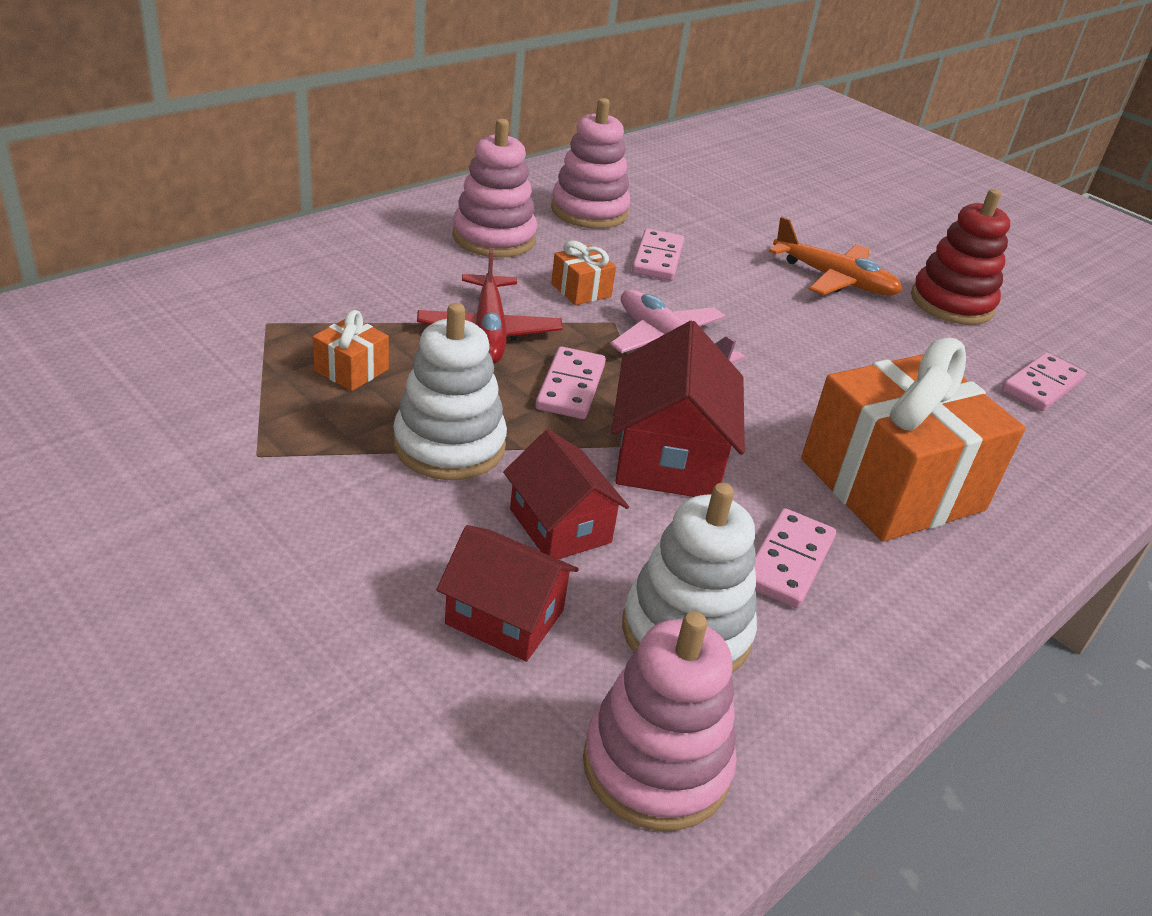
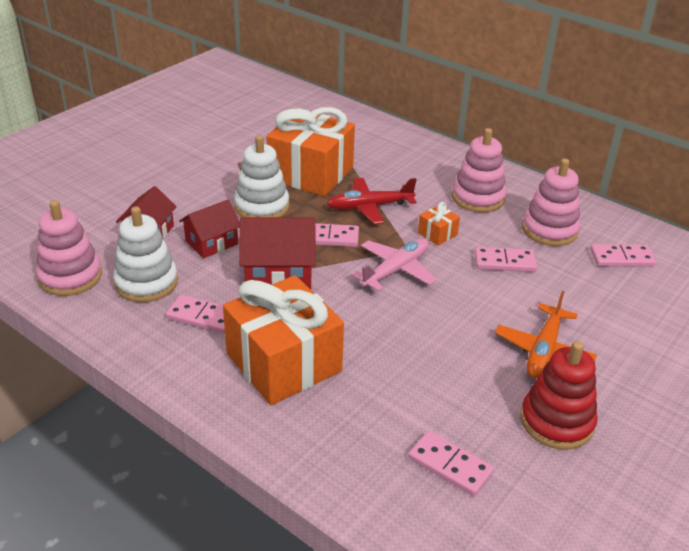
camera: 85 degrees right, 0 degrees up
(351, 370) = (311, 173): orange gift -> orange gift, size x2.44
(658, 187) = (621, 258): none -> pink domino

